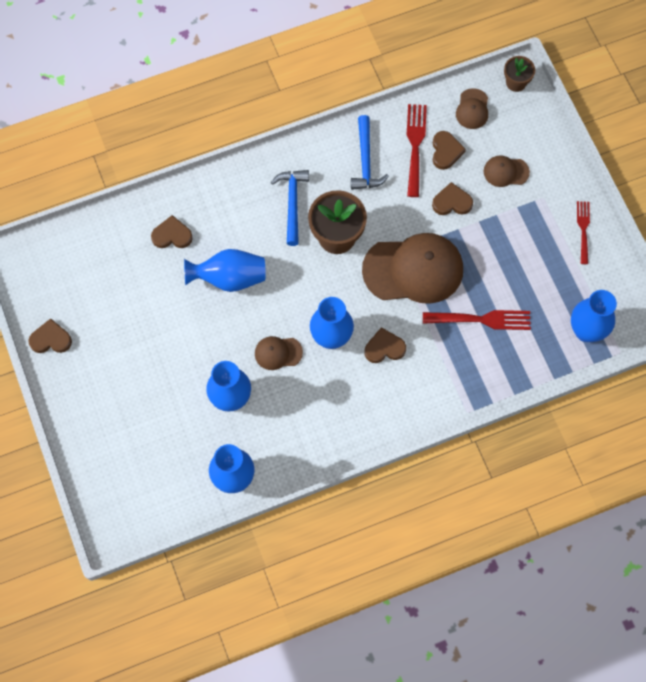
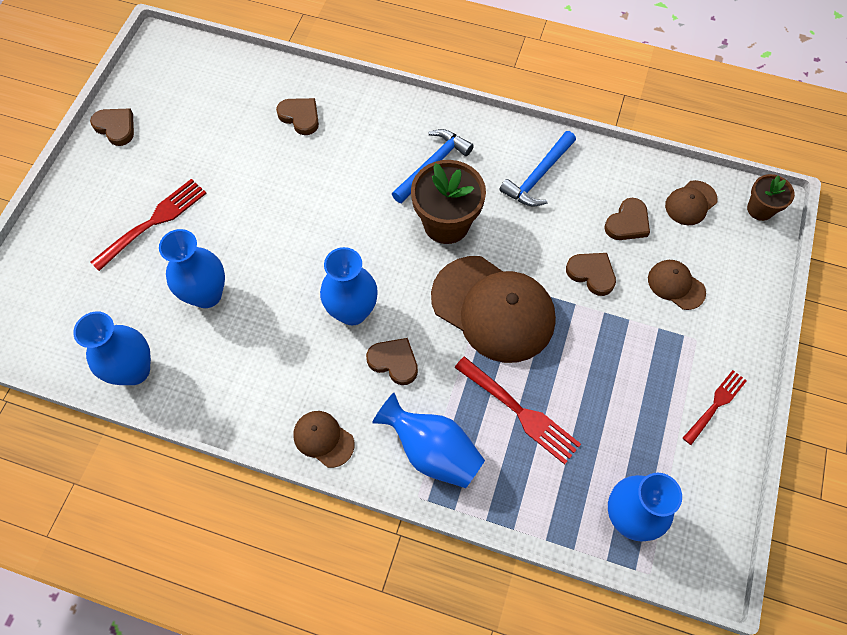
camera: 40 degrees right, 5 degrees down
(229, 278) = (313, 188): blue vase -> blue vase (432, 451)
(278, 353) = (289, 287): brown cap -> brown cap (323, 439)
(415, 146) = (600, 197): red fork -> red fork (154, 222)

